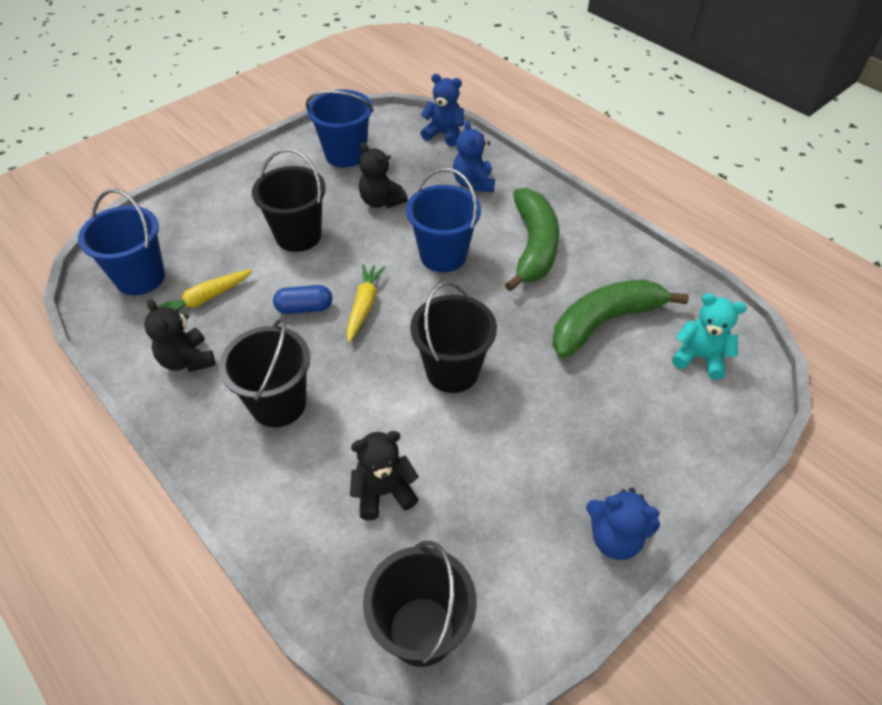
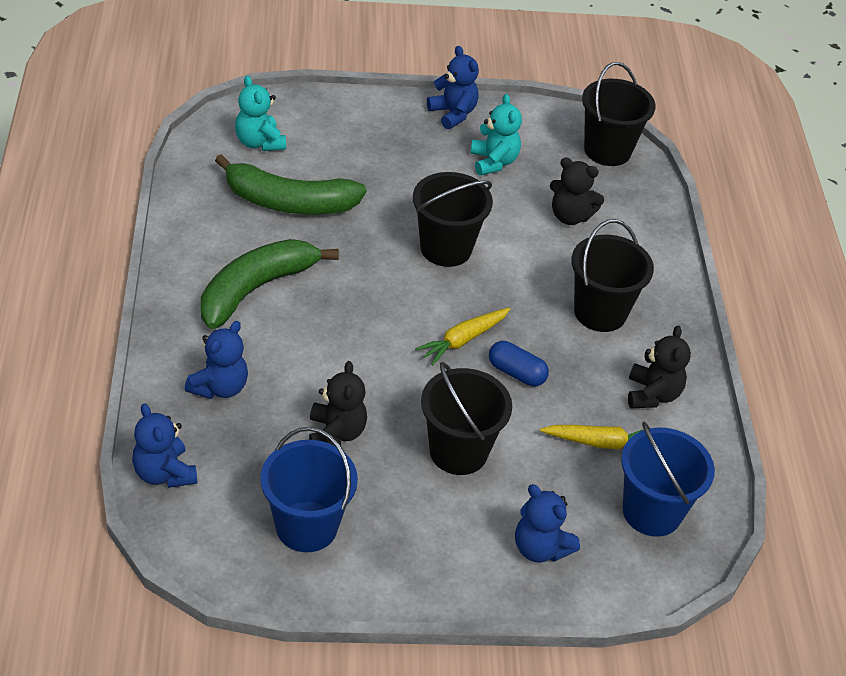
camera: 145 degrees left, 5 degrees down
(203, 217) = (540, 548): none -> blue teddy bear
(443, 255) = (344, 336): blue bucket -> none
(512, 503) = (493, 162): none -> turquoise teddy bear

